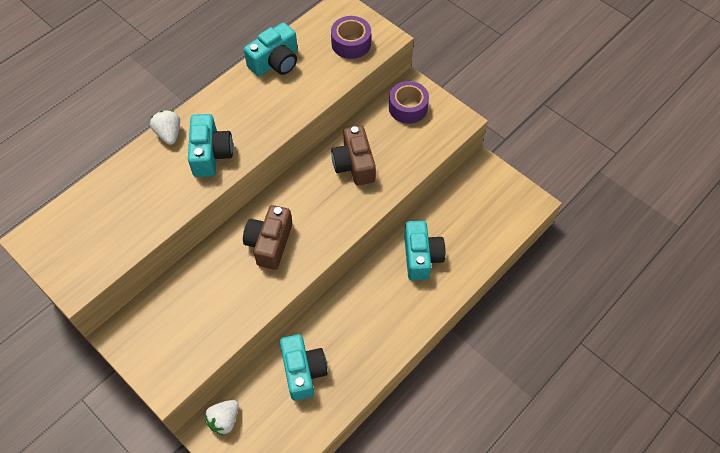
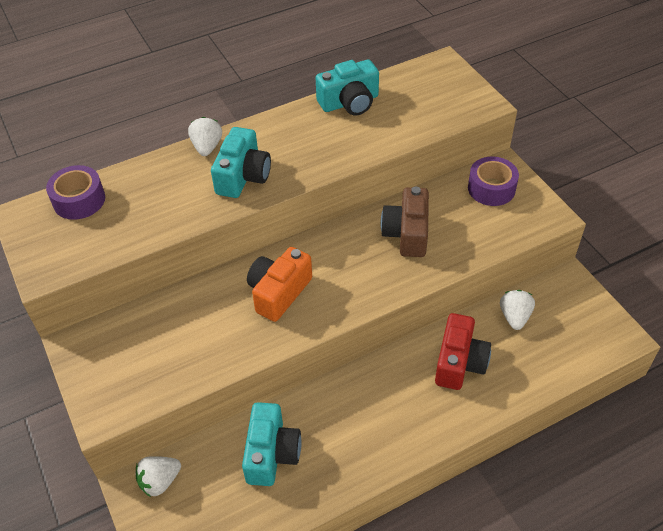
camera: 20 degrees right, 10 degrees down
(270, 243) = (279, 292): brown camera -> orange camera
(351, 43) = (441, 101): purple tape -> purple tape (79, 200)
(421, 257) = (459, 362): turquoise camera -> red camera
(451, 208) = (514, 317): none -> white strawberry

